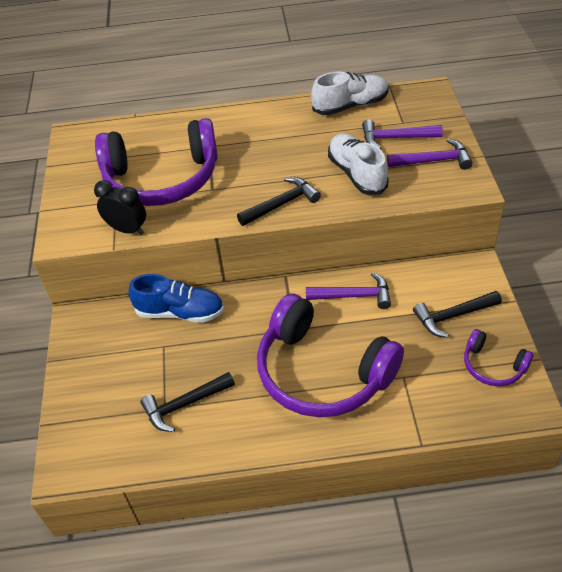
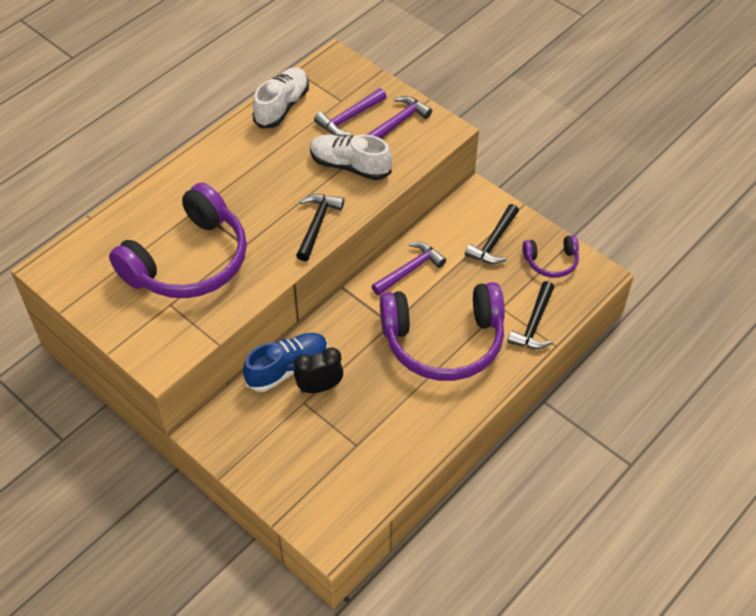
camera: 45 degrees left, 5 degrees up
(127, 229) = (211, 321): black clock -> black clock (319, 387)
(184, 405) = (369, 432): black hammer -> black hammer (534, 324)

